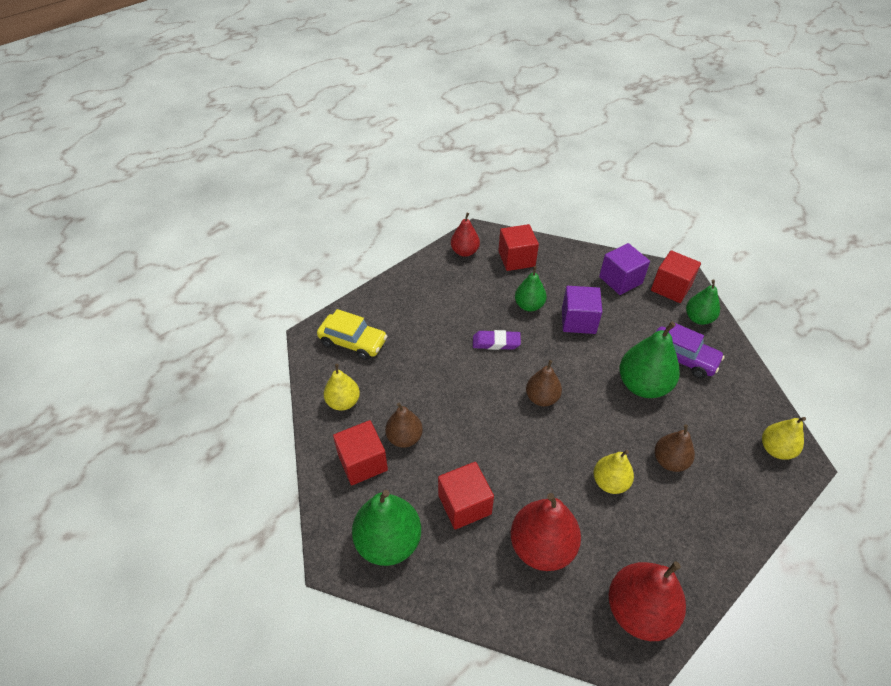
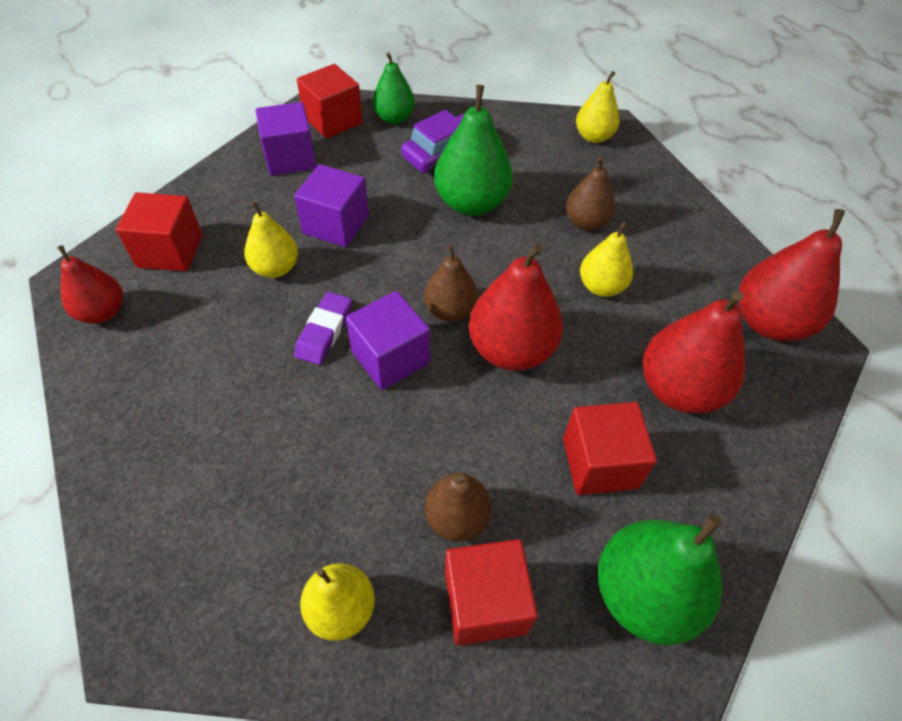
camera: 75 degrees left, 5 degrees up
(353, 342) = (204, 557): yellow car -> none
(493, 378) = (390, 357): none -> purple cube
(527, 438) = (511, 350): none -> red pear
(529, 305) = (275, 268): green pear -> yellow pear

